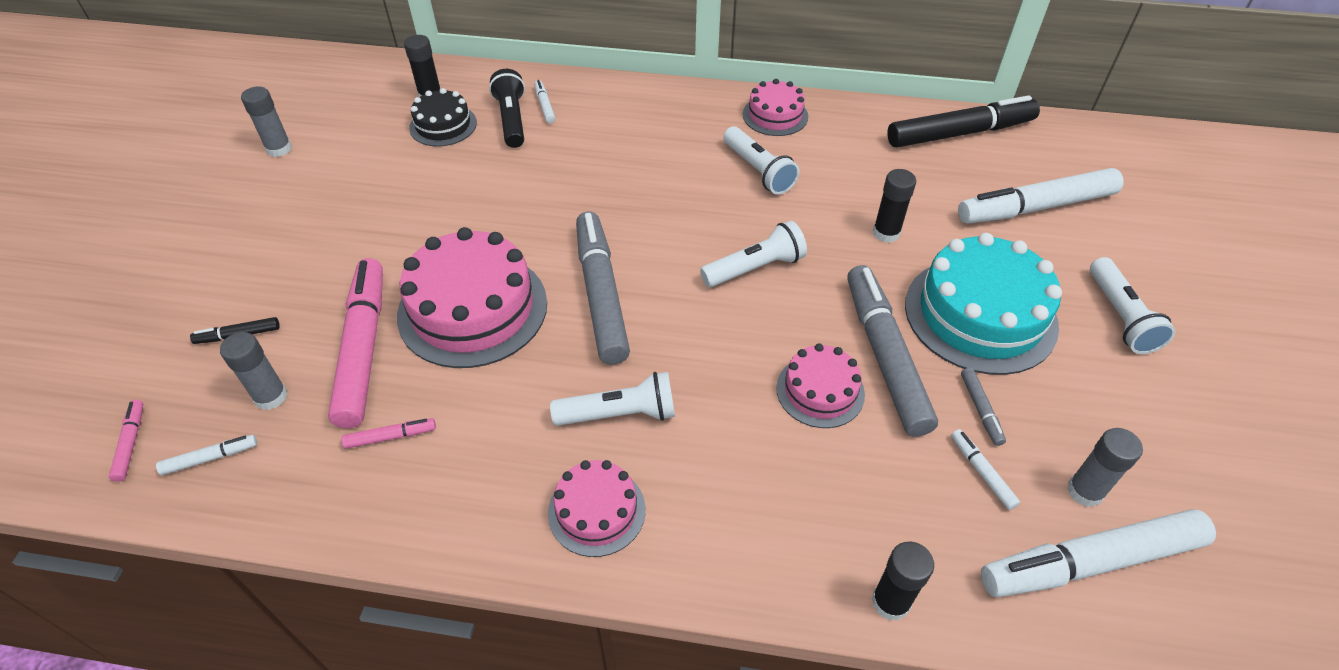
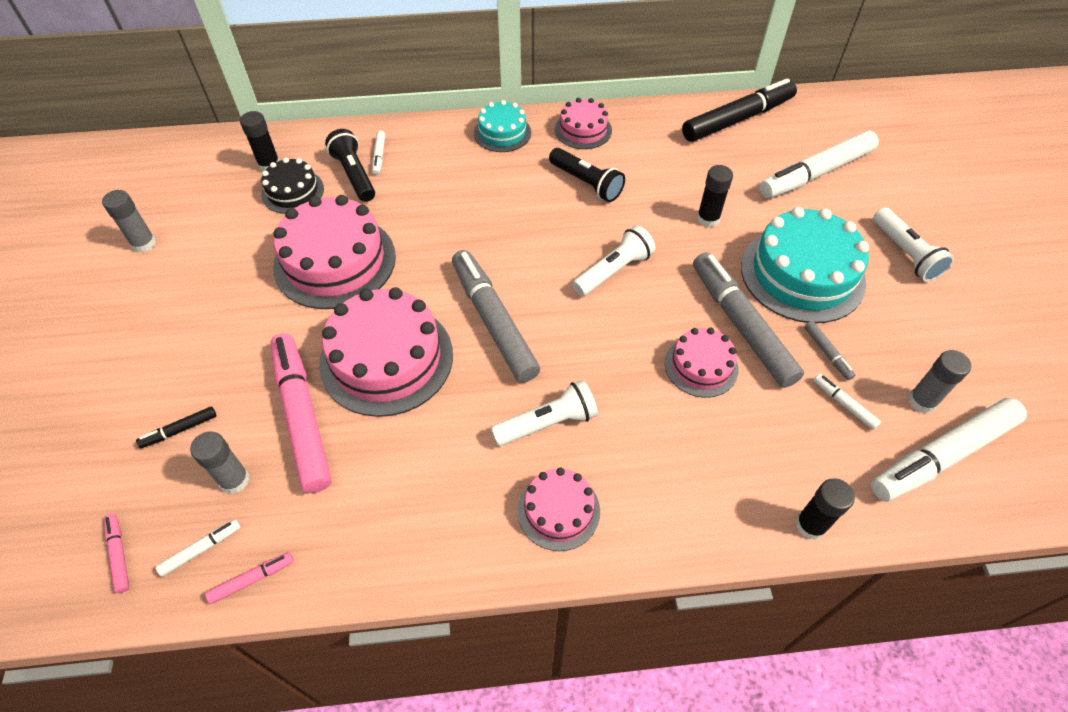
camera: 15 degrees left, 5 degrees up
(390, 437) = (359, 490): pink marker -> pink marker (252, 579)
(458, 201) = (335, 261): none -> pink cake
(544, 106) = (379, 156): white marker -> white marker turned 150 degrees counterclockwise
(684, 104) = (502, 133): none -> turquoise cake
(758, 171) = (586, 183): white flashlight -> black flashlight

